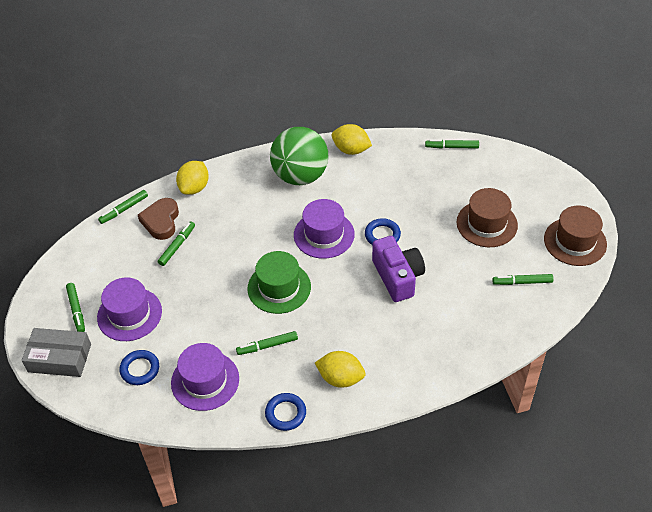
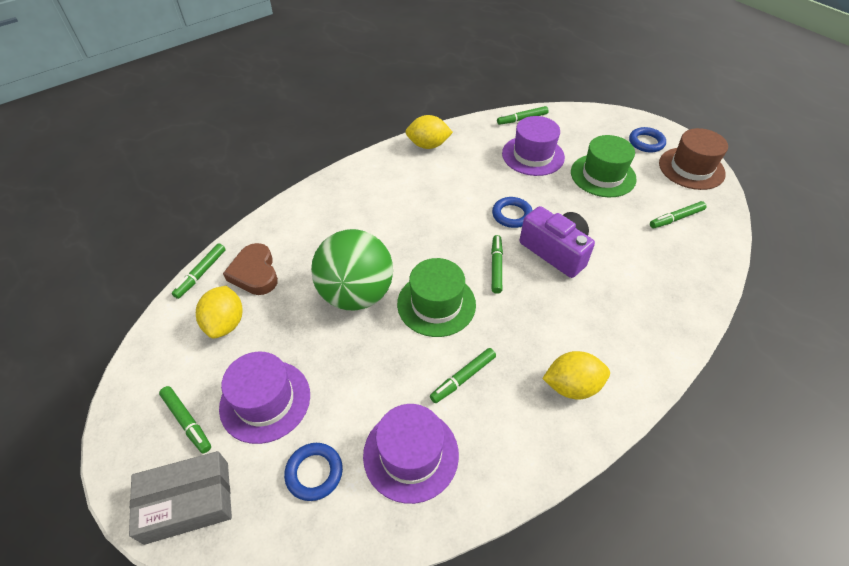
camera: 25 degrees left, 0 degrees up
(177, 246) = (288, 295): green marker -> green marker (496, 267)
(194, 187) = (278, 225): yellow lemon -> yellow lemon (225, 323)
(285, 413) = (537, 458): blue ring -> blue ring (646, 142)
(300, 176) = (391, 182): green ball -> green ball (356, 294)
(324, 234) = (451, 232): purple hat -> purple hat (533, 155)
(487, 224) = (603, 175): brown hat -> green hat

